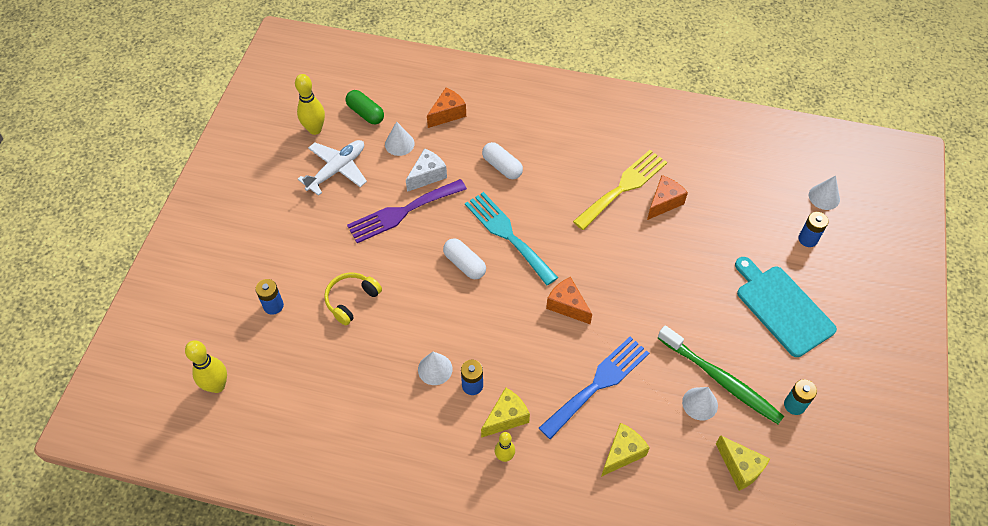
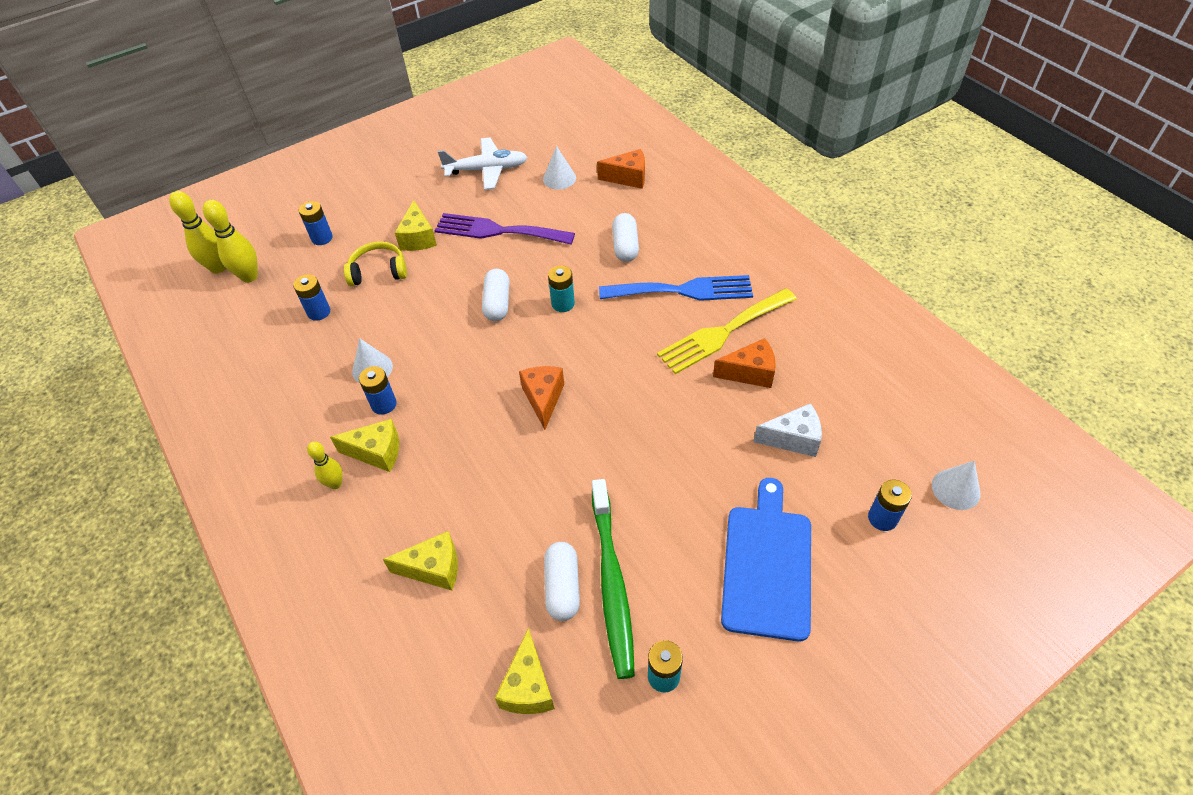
camera: 45 degrees right, 5 degrees down
(315, 129) = (506, 132): yellow bowling pin -> yellow bowling pin (249, 276)
(345, 360) = (319, 312): none -> blue battery
(350, 256) = (418, 238): none -> yellow cheese
(365, 113) = (560, 141): green capsule -> none
(427, 175) = (552, 215): white cheese -> white cheese (793, 439)
(507, 235) = (563, 304): turquoise fork -> turquoise battery
(598, 384) = (488, 488): blue fork -> blue fork (683, 290)
(623, 187) = (723, 333): yellow fork -> yellow fork turned 150 degrees clockwise
(700, 403) = (562, 587): white cone -> white capsule
(782, 308) = (767, 565): turquoise cutting board -> blue cutting board

